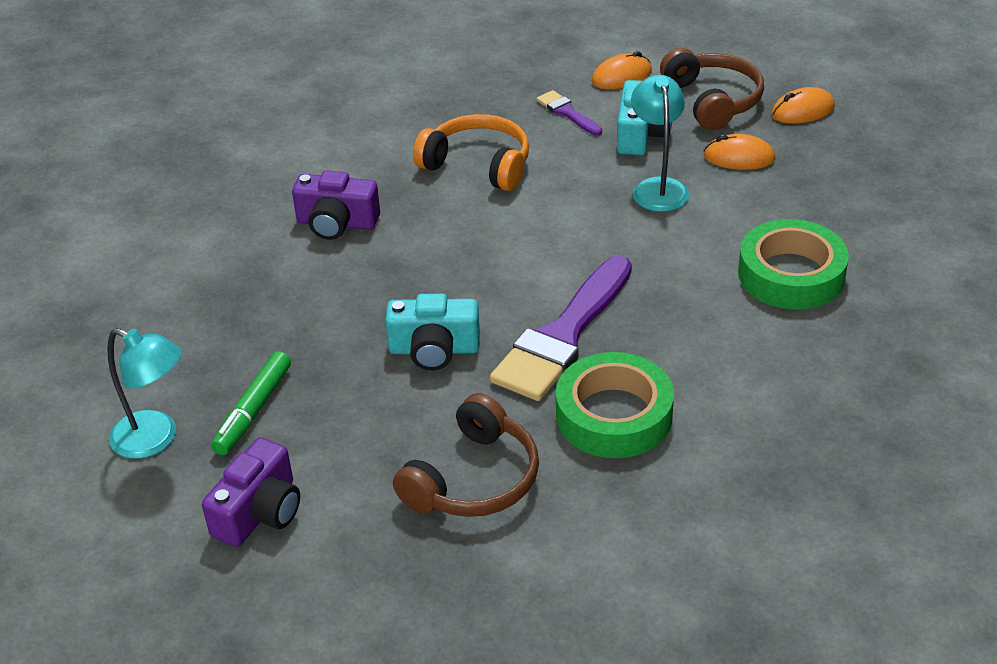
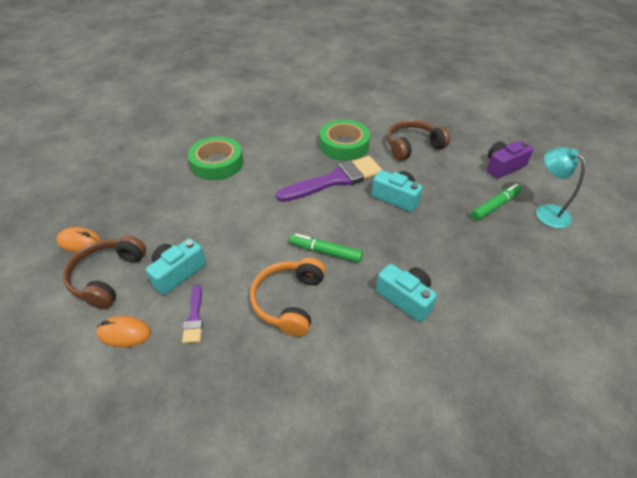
camera: 150 degrees left, 5 degrees up
(337, 223) = (406, 298): purple camera -> turquoise camera
(478, 165) = (289, 301): orange headphones -> orange headphones turned 45 degrees clockwise
(481, 228) = (325, 252): none -> green marker
(658, 187) = (213, 232): turquoise lamp -> none
(739, 157) = (153, 229): orange mouse -> none

